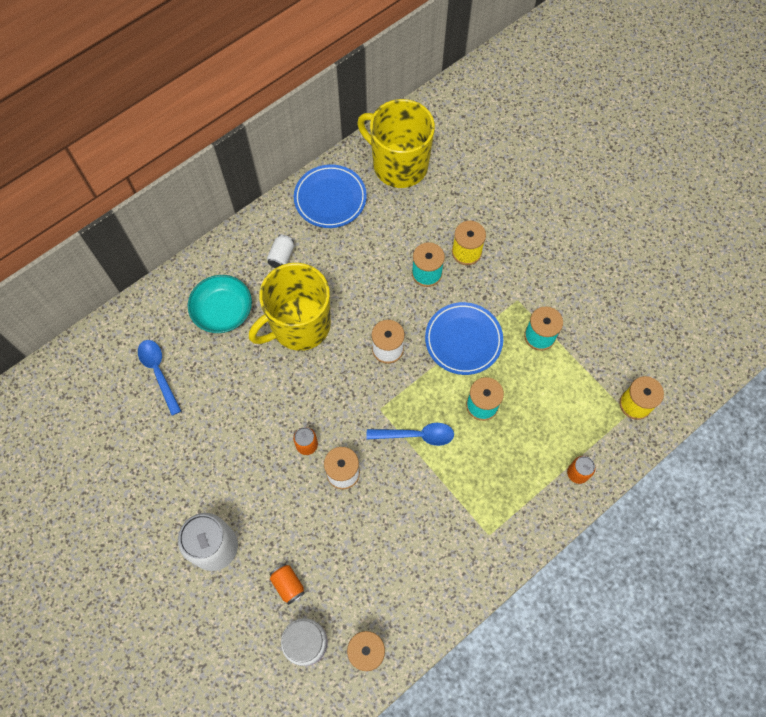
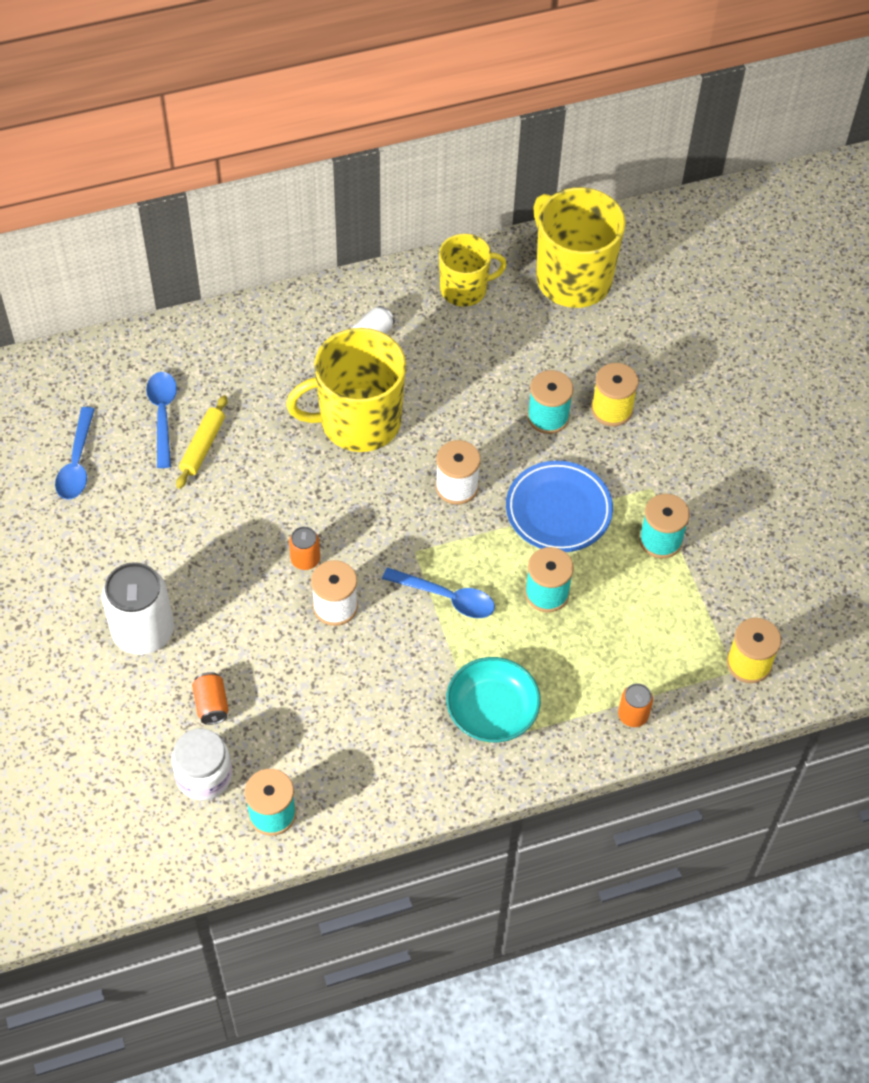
camera: 20 degrees right, 10 degrees down
(111, 434) = (77, 463): none -> blue spoon
(197, 386) = (202, 446): none -> yellow rolling pin
(223, 311) = (271, 373): turquoise bowl -> turquoise bowl (492, 710)
(330, 199) = (465, 289): blue plate -> yellow mug

